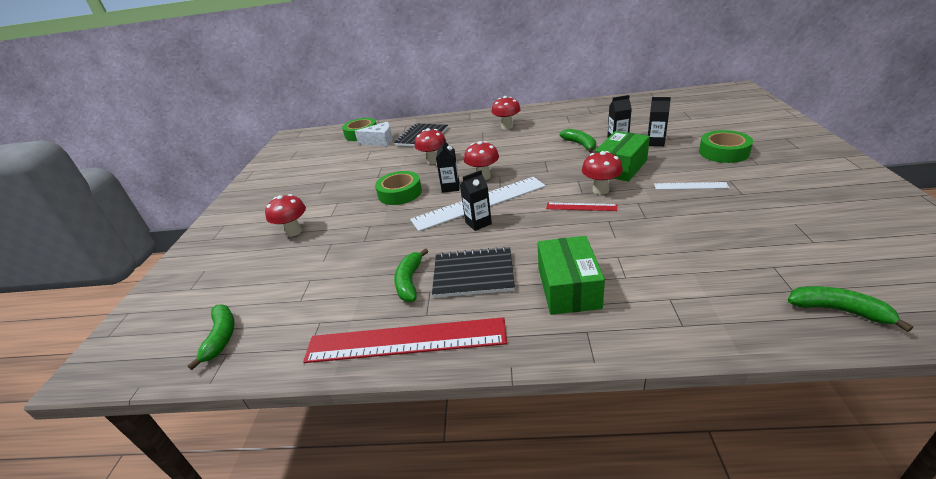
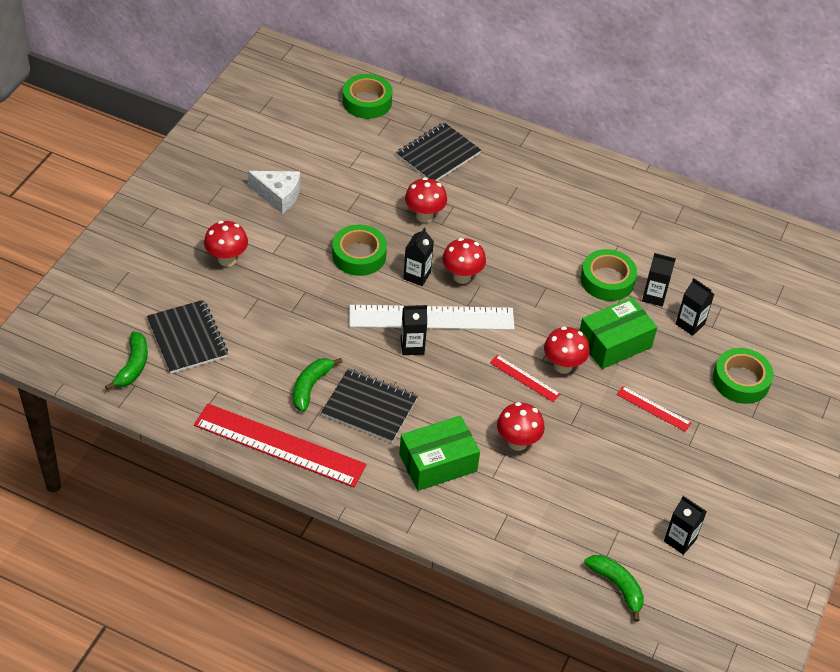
camera: 15 degrees right, 15 degrees up
(274, 294) = (187, 338): none -> black notebook
(380, 141) = (382, 134): white cheese -> white cheese (278, 195)
(507, 127) = (553, 193): red mushroom -> red mushroom (517, 442)
(568, 288) = (438, 463): green box -> green box turned 45 degrees clockwise
(580, 145) = (607, 280): green banana -> green tape
(690, 186) = (653, 409): white ruler -> red ruler
(829, 251) = (680, 540): none -> black carton

